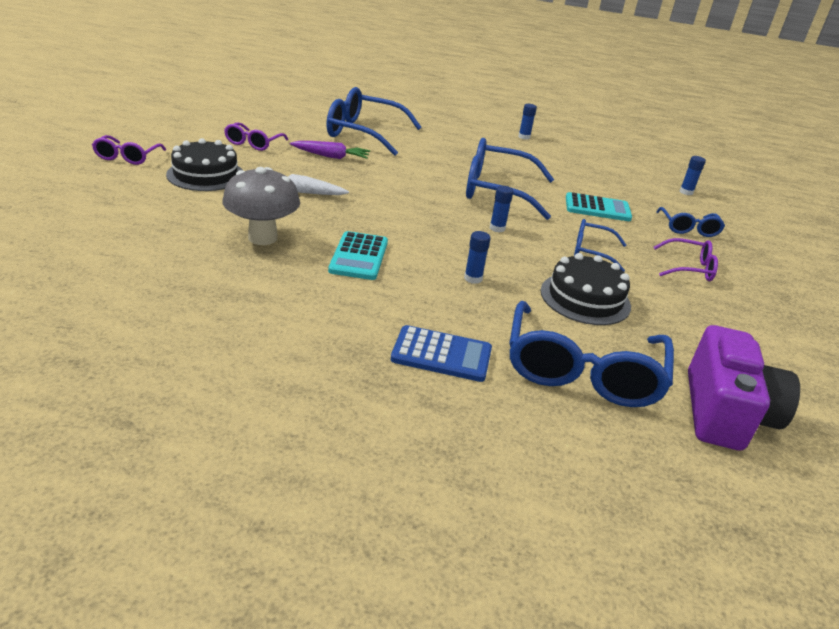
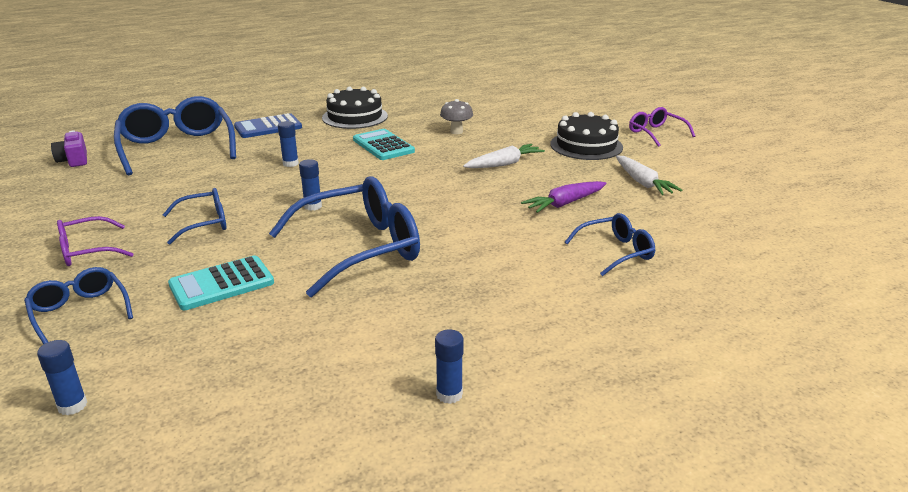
camera: 145 degrees right, 5 degrees down
(253, 143) = (642, 183): purple glasses -> white carrot
(262, 238) = (456, 132): grey mushroom -> grey mushroom, size x0.56
(364, 133) = (615, 252): blue glasses -> blue glasses, size x0.53
(585, 298) = (193, 184): black cake -> black cake (355, 117)
(725, 413) = (74, 160): purple camera -> purple camera, size x0.51

